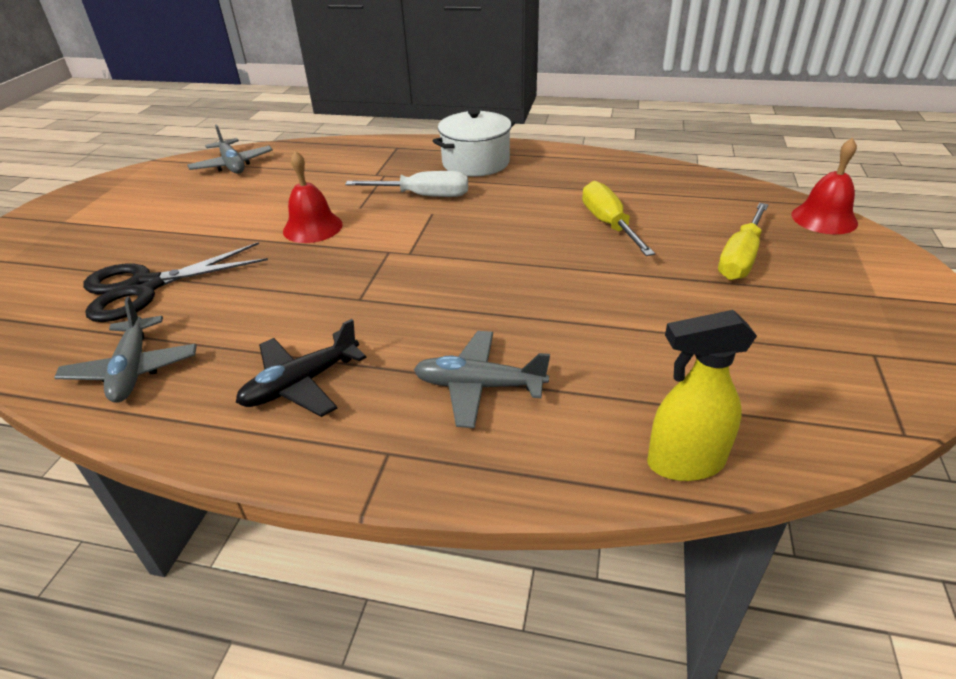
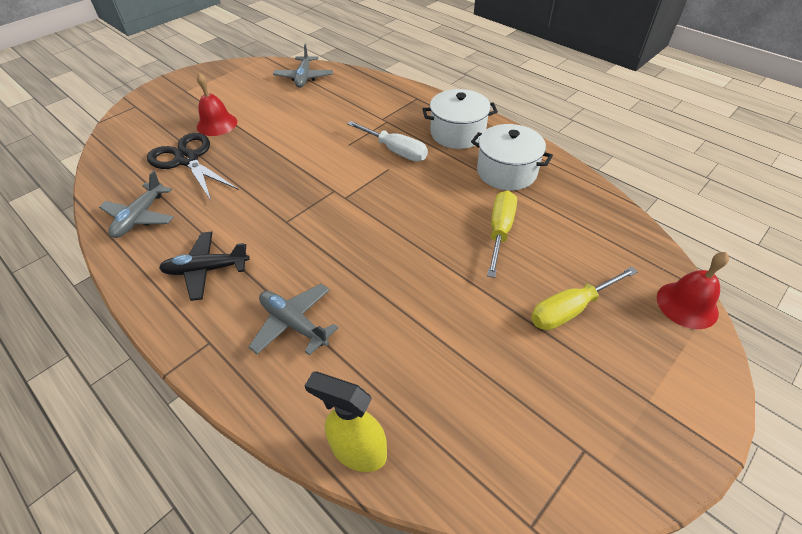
camera: 30 degrees right, 10 degrees up
(145, 287) = (187, 160): black scissors -> black scissors turned 45 degrees clockwise
(312, 227) = (307, 151): red bell -> red bell (217, 124)
(561, 177) = (506, 172): none -> white pot

